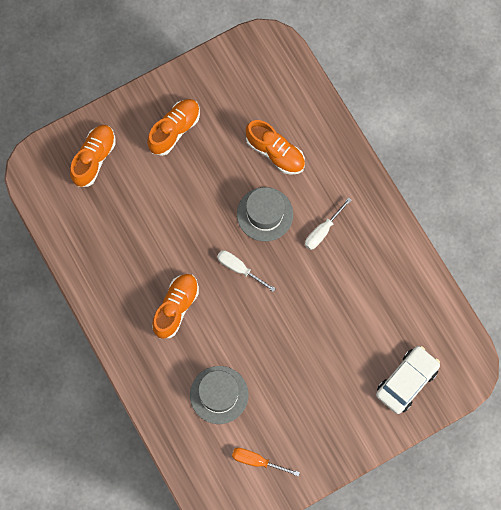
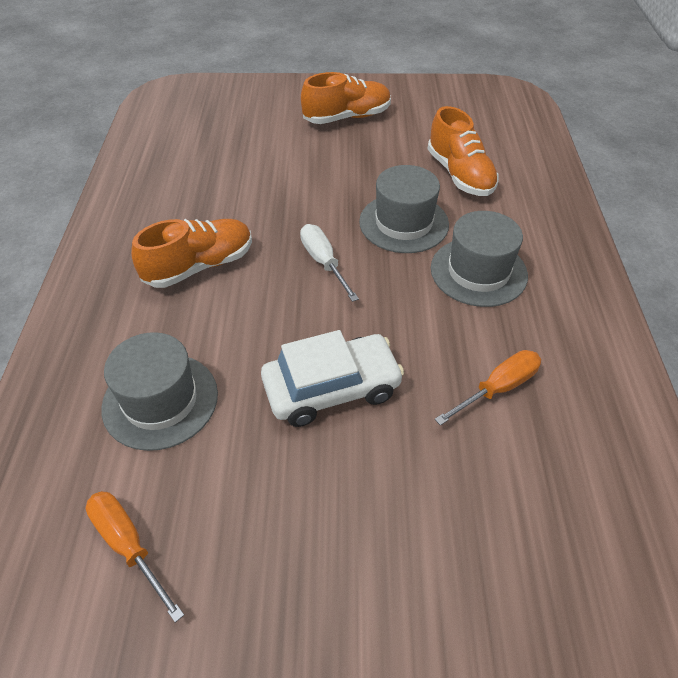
camera: 30 degrees right, 25 degrees down
(94, 159) = (236, 107): orange shoe -> none
(322, 231) = (478, 272): white screwdriver -> grey hat
(364, 303) = (498, 388): none -> orange screwdriver
(407, 381) = (520, 560): white car -> white car (332, 388)

